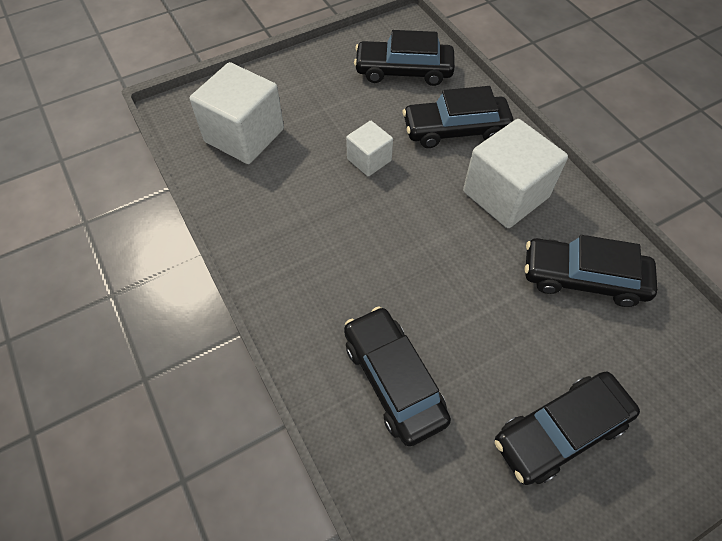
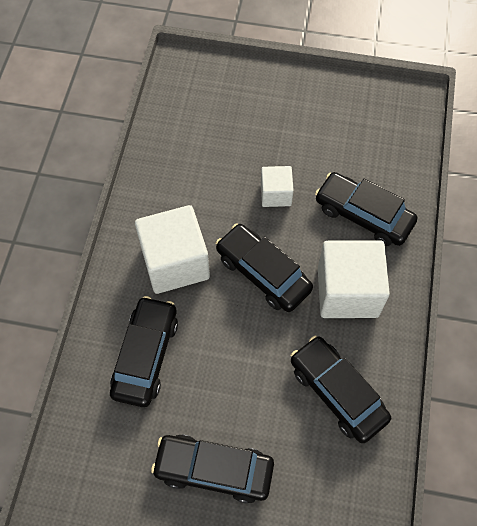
camera: 40 degrees right, 5 degrees up
(244, 135) = (208, 115): white cube -> white cube (175, 262)
(403, 71) = (373, 139): black car -> black car (263, 273)

